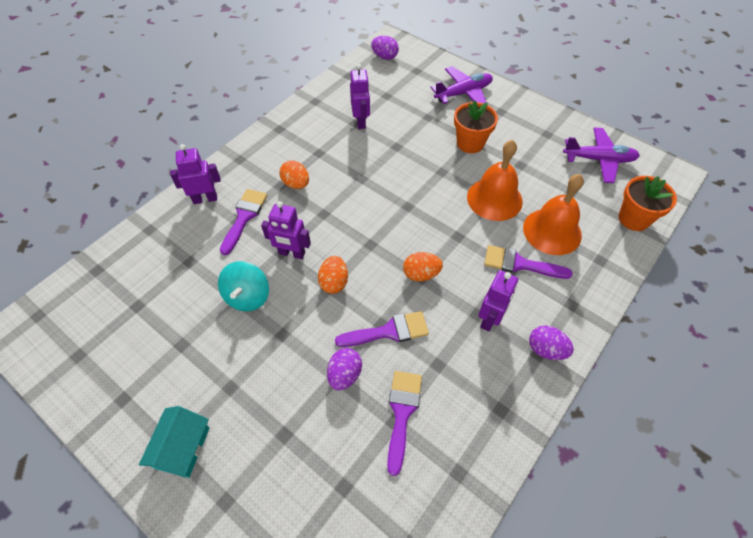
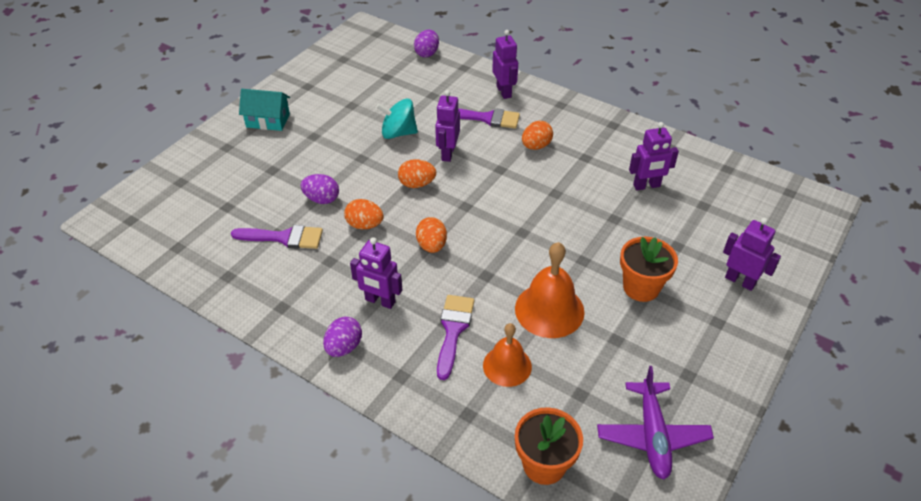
camera: 85 degrees right, 10 degrees down
(384, 57) = (782, 199): purple egg -> purple egg (427, 53)
(389, 331) = (364, 225): purple brush -> orange egg
(463, 93) = (740, 281): purple plane -> purple robot
(552, 231) = (507, 366): orange bell -> orange bell, size x0.66

